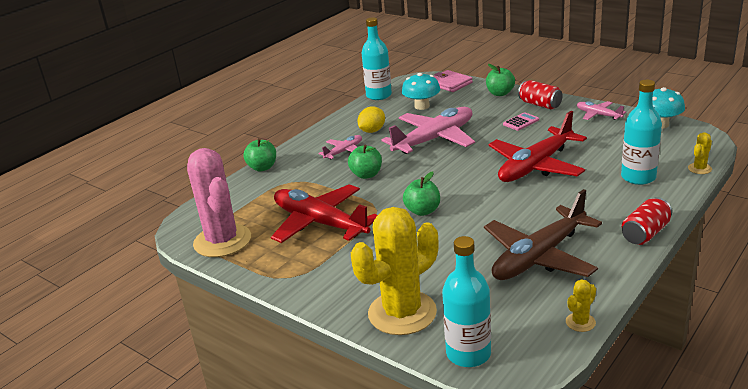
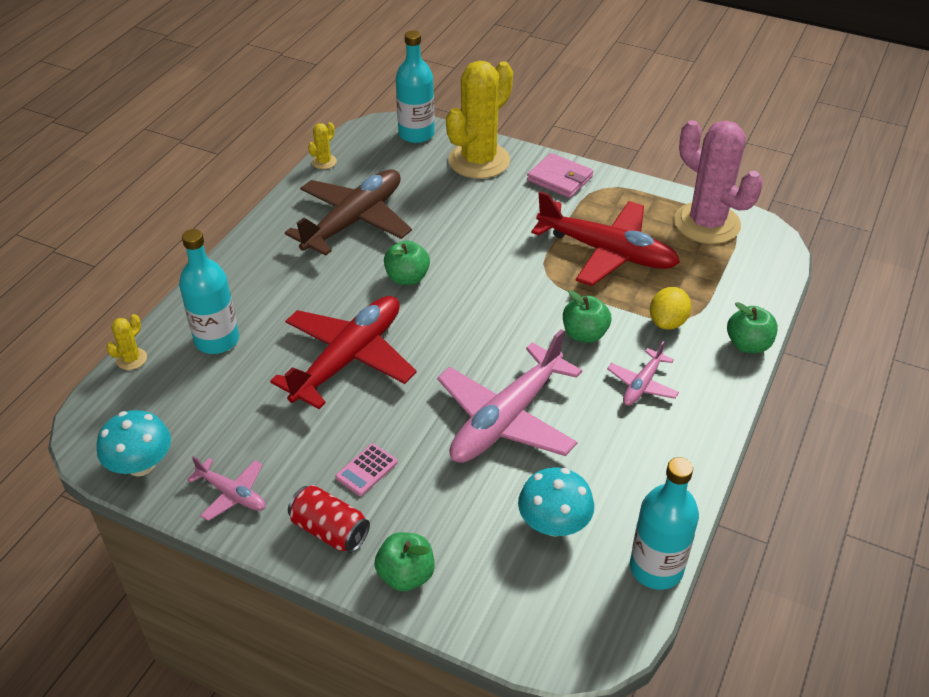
camera: 165 degrees right, 15 degrees up
(372, 131) = (619, 440): yellow lemon -> yellow lemon (667, 322)
(422, 211) = (489, 274): green apple -> green apple (407, 278)
(450, 83) = (516, 622): pink wallet -> pink wallet (560, 178)
(645, 233) = (238, 253): red can -> none

